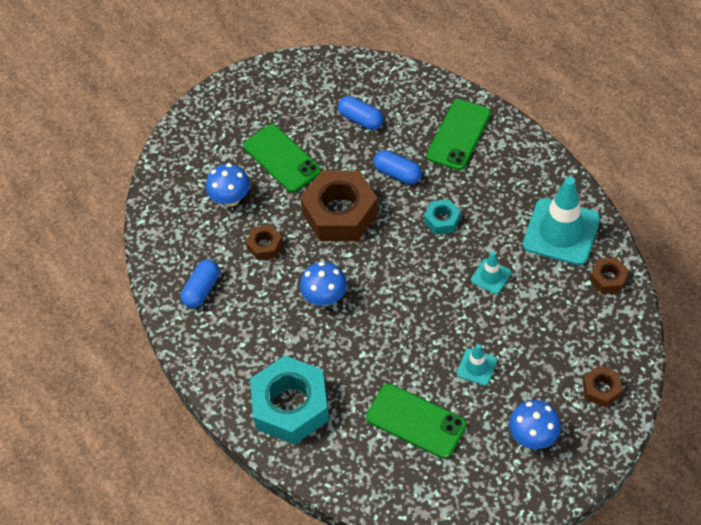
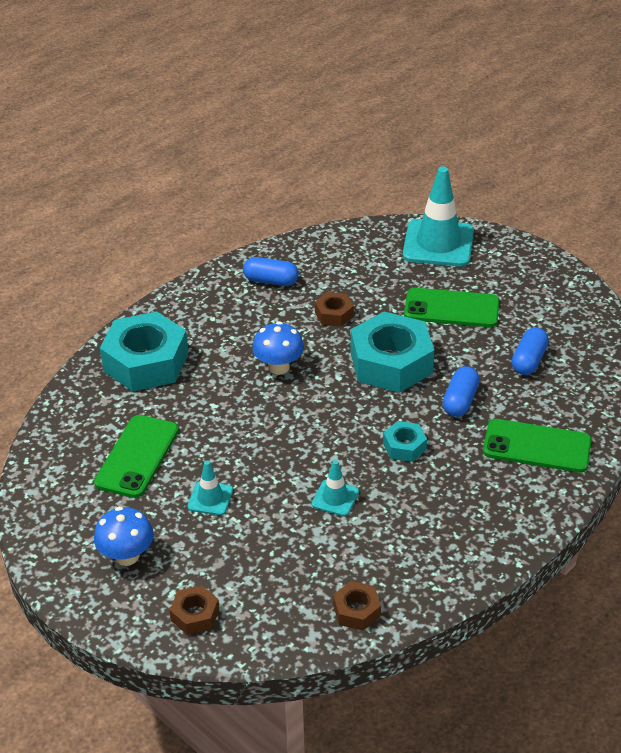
camera: 75 degrees right, 15 degrees down
(231, 199) = (387, 281): blue mushroom -> none
(282, 158) = (451, 308): green phone -> green phone turned 60 degrees clockwise
(340, 213) = (391, 363): brown nut -> turquoise nut
(561, 232) = (417, 558): turquoise traffic cone -> turquoise traffic cone (438, 243)

